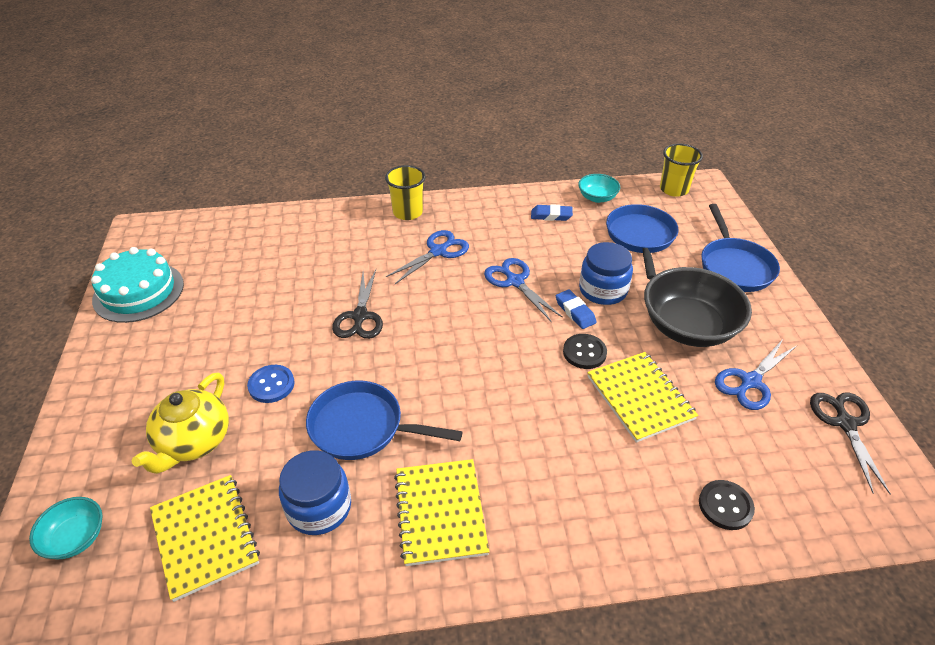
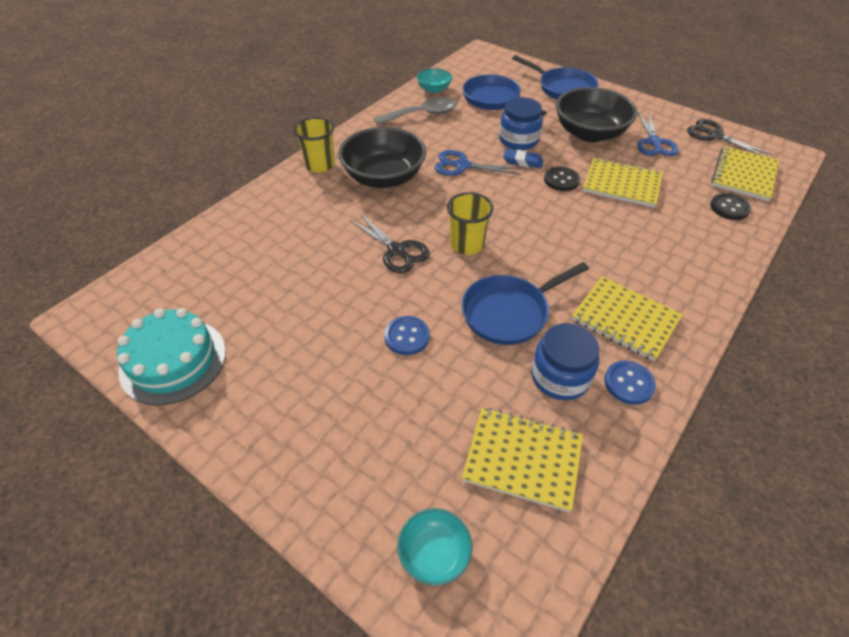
camera: 45 degrees left, 5 degrees up
(193, 441) = (412, 416): yellow teapot -> none
(358, 562) = (628, 383): none -> blue button
(438, 251) = (384, 177): blue scissors -> black bowl
(551, 215) = (422, 114): blue eraser -> grey spoon
(674, 189) = (470, 62): yellow cup -> yellow cup (467, 244)
(807, 488) = (743, 175): none -> yellow notebook

